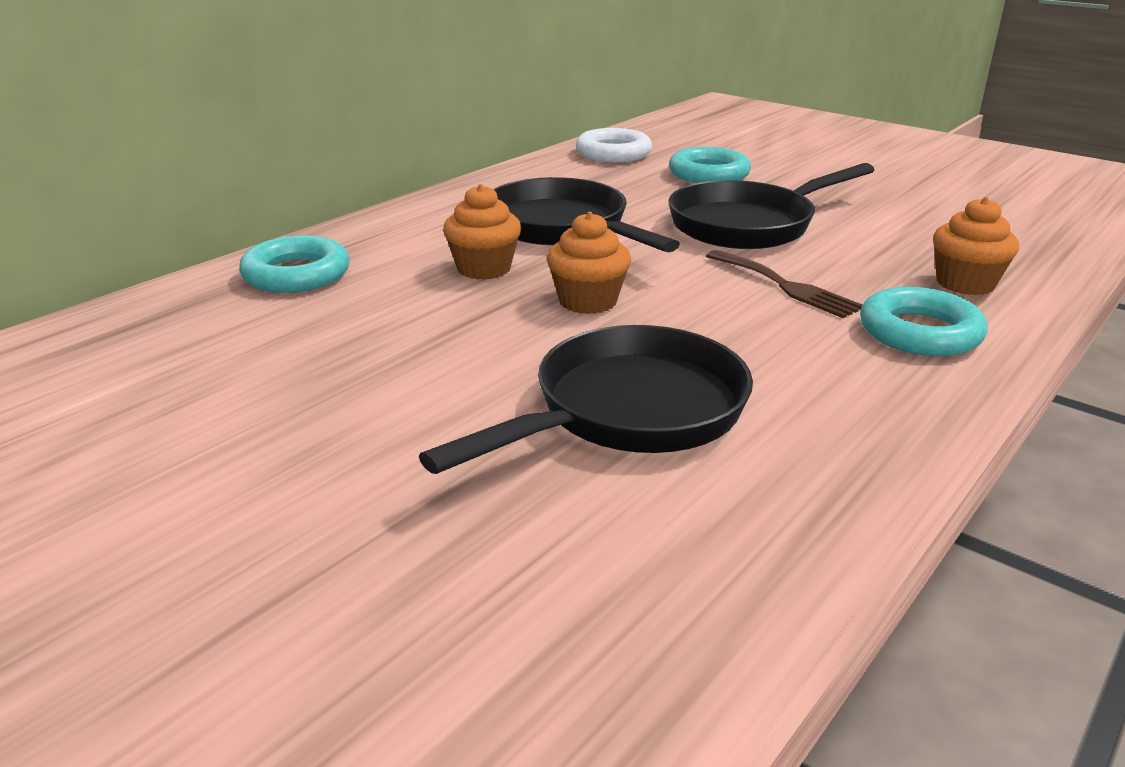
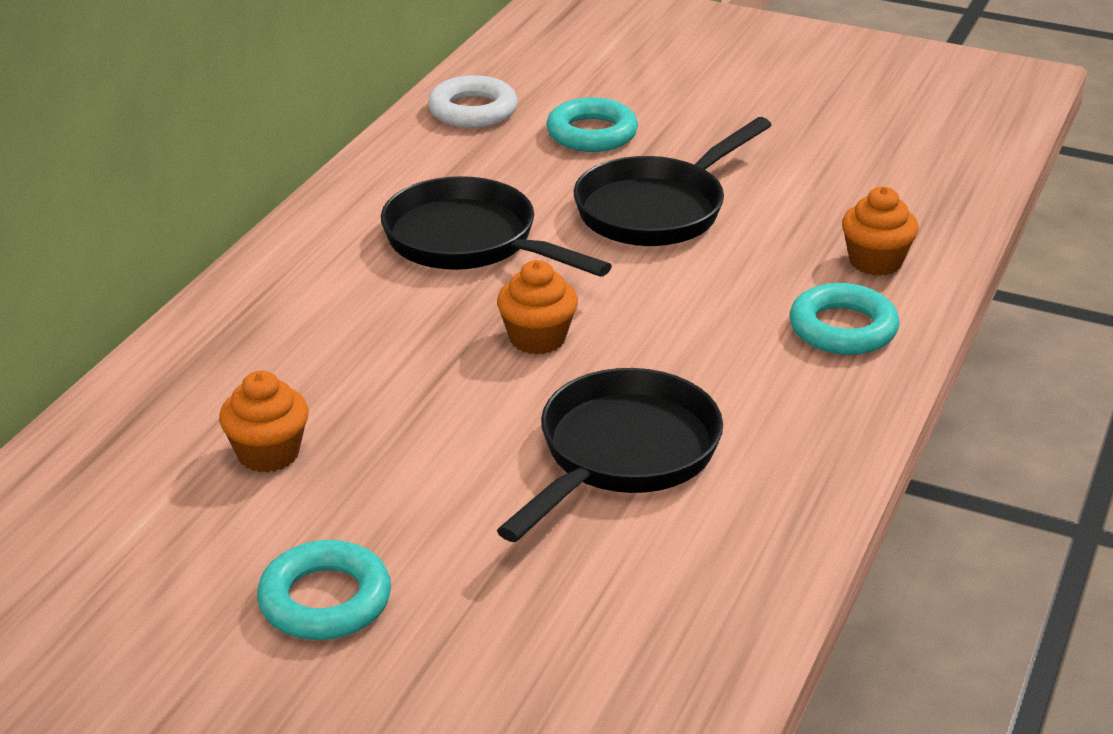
camera: 15 degrees left, 5 degrees up
(296, 274) = (230, 348): turquoise ring -> turquoise ring (325, 600)
(484, 269) = (416, 312): orange cupcake -> orange cupcake (268, 454)
(786, 286) = (715, 290): brown fork -> none

